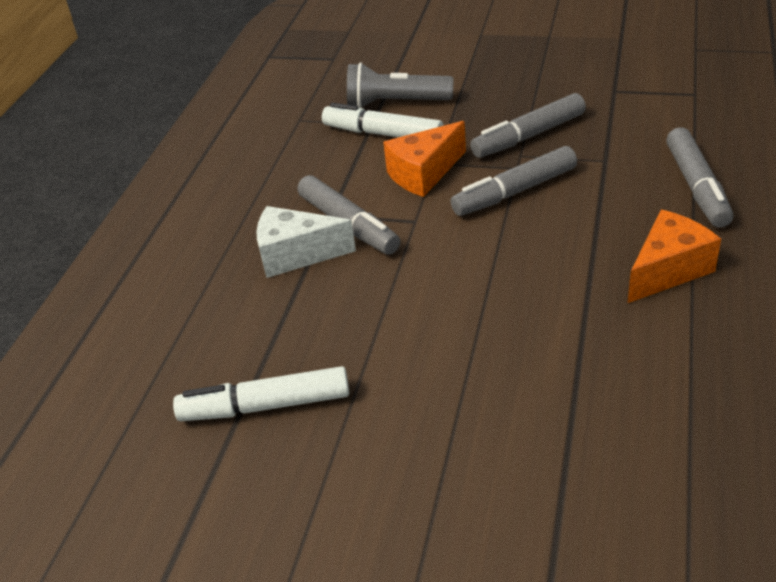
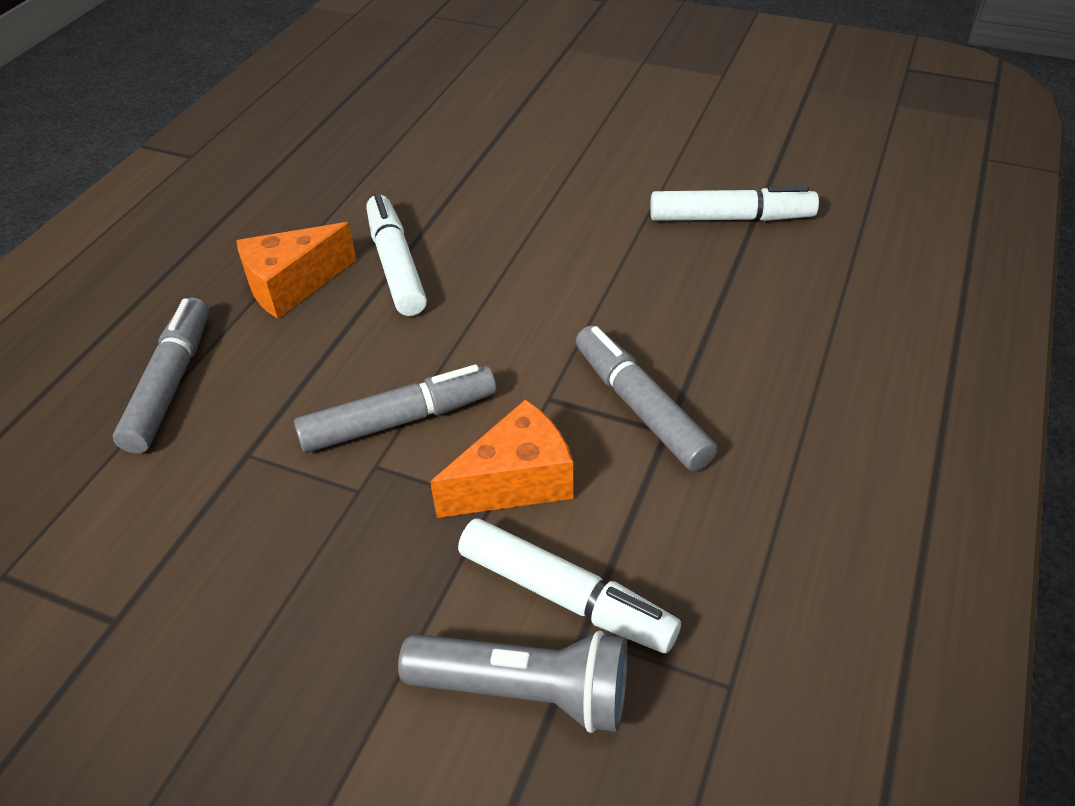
camera: 175 degrees left, 5 degrees up
(296, 254) = (713, 372): white cheese -> none
(528, 136) = (324, 530): grey marker -> none
(585, 303) = (396, 265): none -> white marker

